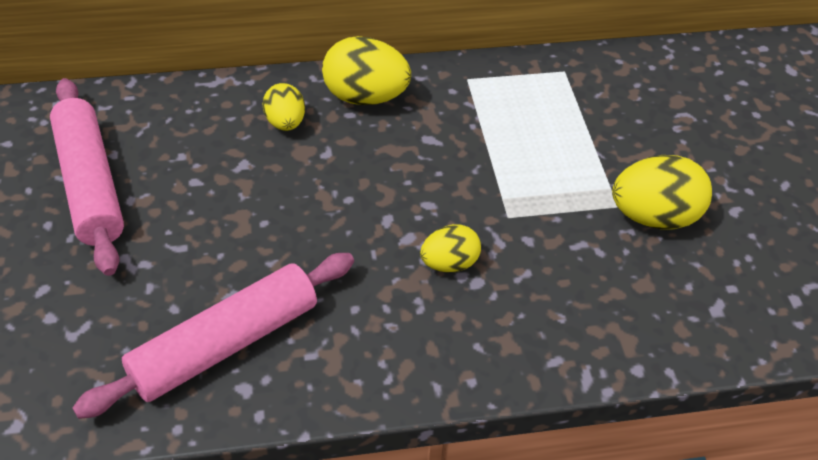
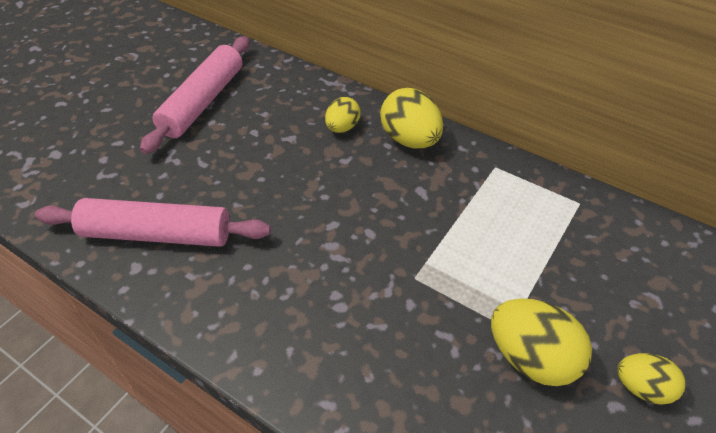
camera: 45 degrees right, 0 degrees up
(449, 263) = (337, 281): yellow egg -> yellow egg (642, 387)

